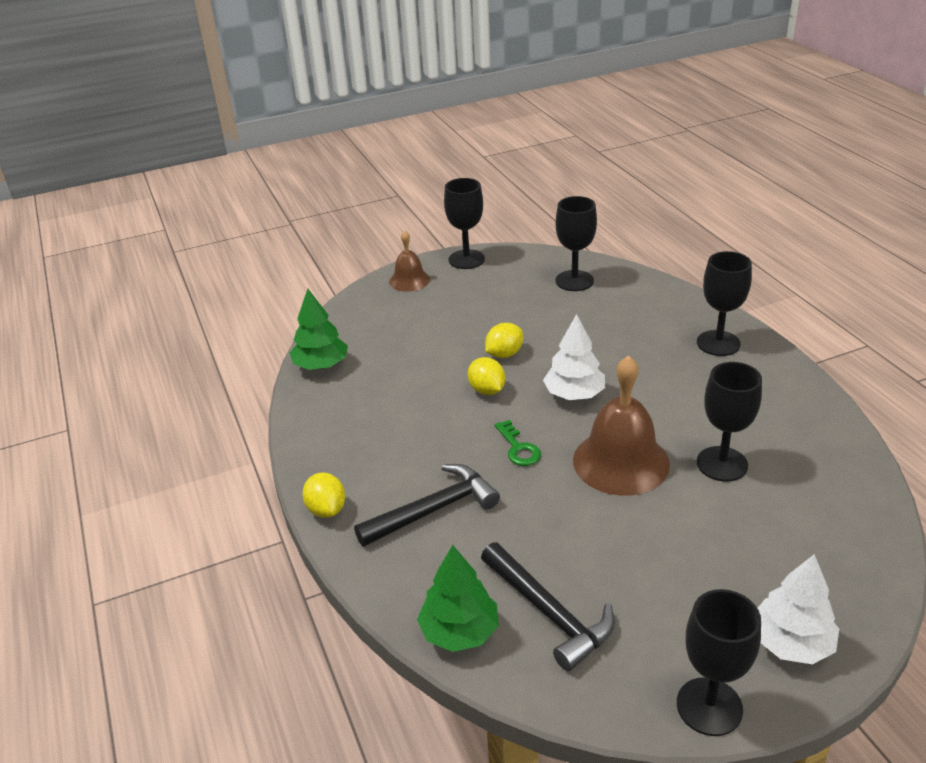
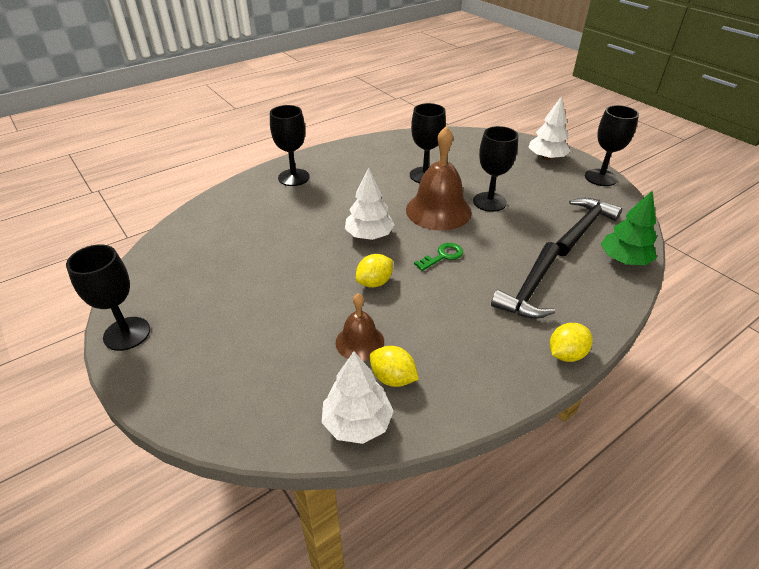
camera: 105 degrees left, 5 degrees up
(321, 365) = (357, 423): green tree -> white tree
(409, 280) = (167, 379): brown bell -> brown bell (360, 342)
(433, 510) = (530, 289): black hammer -> black hammer turned 105 degrees counterclockwise
(504, 354) = (318, 279): yellow lemon -> yellow lemon (393, 378)
(574, 281) = (192, 249): black goblet -> black goblet (489, 202)

